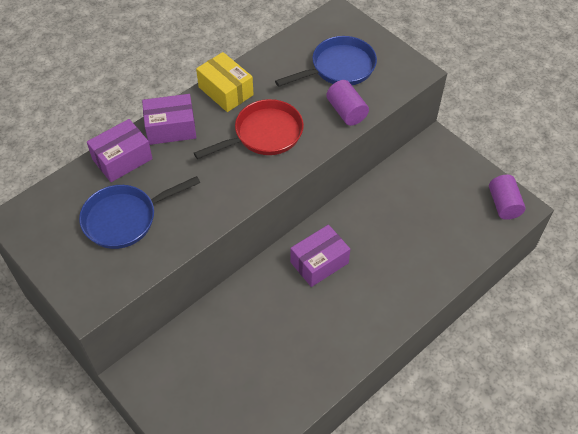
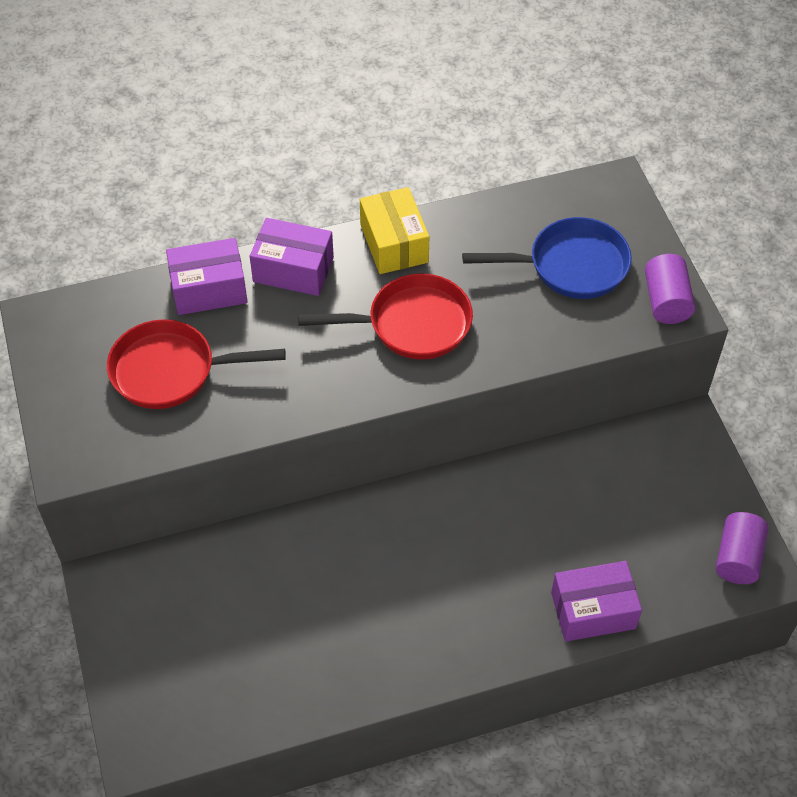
camera: 25 degrees right, 0 degrees up
(125, 219) = (171, 371): blue pan -> red pan
(319, 262) = (422, 533): purple box -> purple box (593, 610)
(346, 111) = (545, 333): purple cylinder -> purple cylinder (666, 301)

